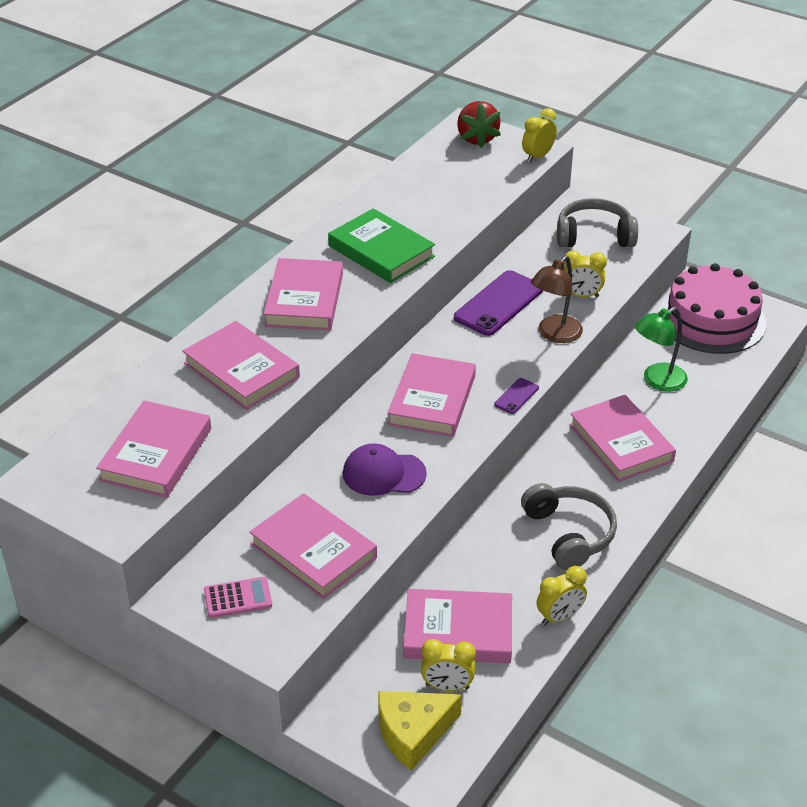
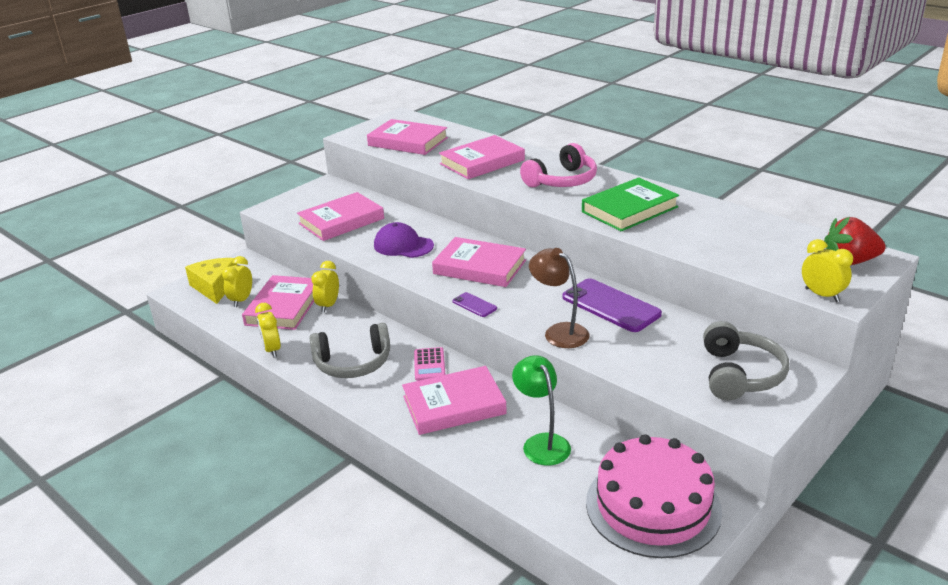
camera: 100 degrees right, 10 degrees down
(238, 598) = (315, 200): pink calculator -> pink calculator (429, 364)
(304, 300) = (562, 181): pink book -> pink headphones
(383, 473) = (403, 245): purple cap -> purple cap turned 75 degrees counterclockwise
(581, 295) = (623, 354): yellow clock -> yellow clock (328, 305)

